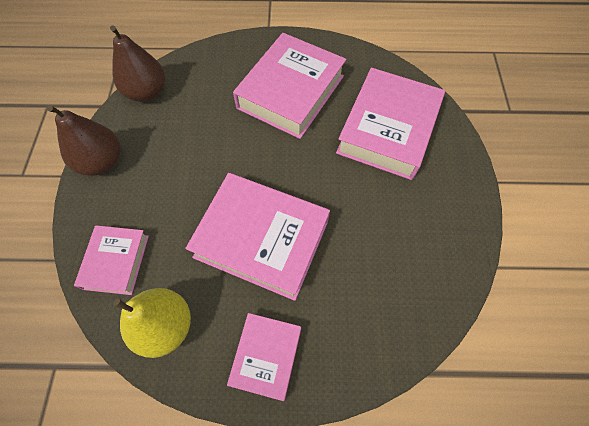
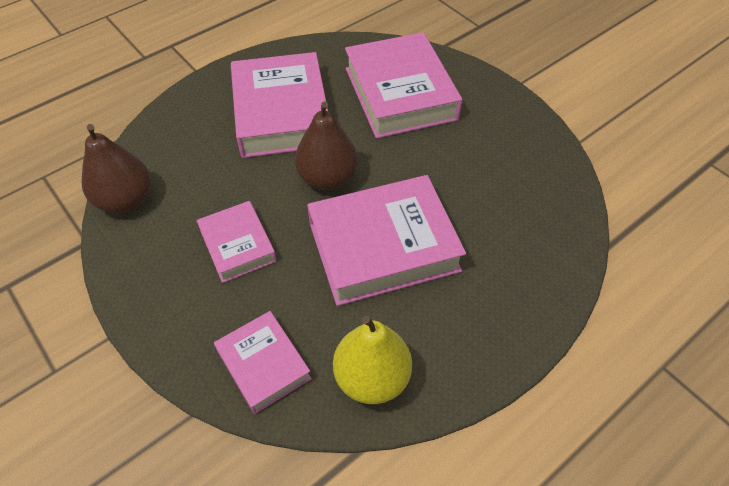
camera: 40 degrees left, 10 degrees down
(102, 162) = (146, 293): brown pear -> brown pear (327, 178)
(266, 356) = (482, 329): pink book -> pink book (237, 245)

